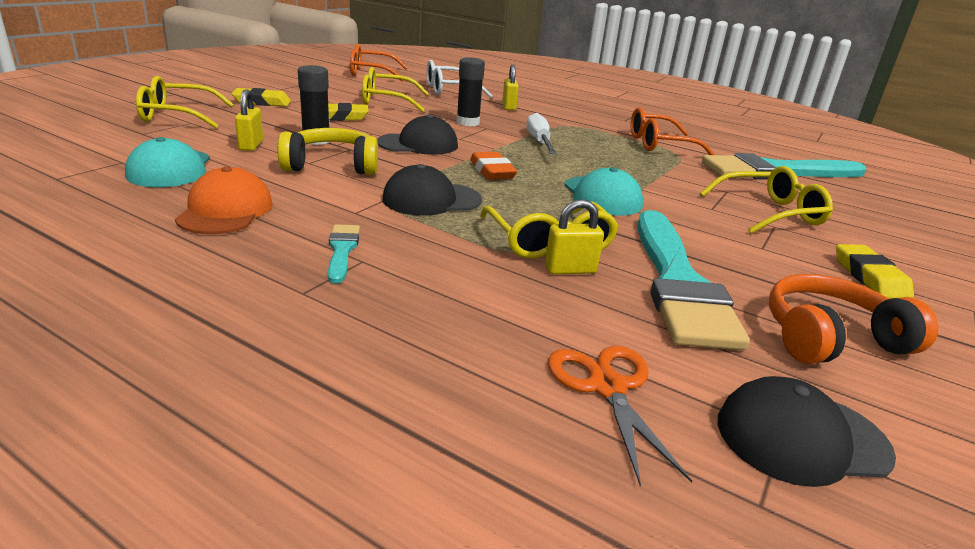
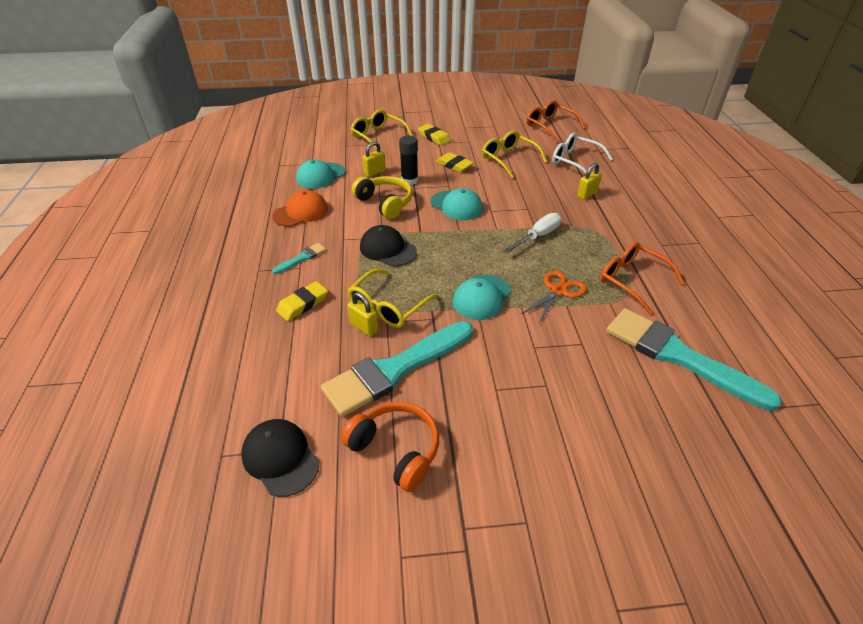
camera: 55 degrees right, 15 degrees up
(418, 144) = (456, 205): black cap -> turquoise cap
(468, 122) = (524, 199): black glue stick -> none
(492, 171) = (457, 245): orange eraser -> none
(607, 387) = (266, 382): orange scissors -> orange scissors (558, 291)
(770, 213) = (569, 376): yellow glasses -> none
(870, 277) = (515, 453): yellow eraser -> yellow eraser (303, 304)

